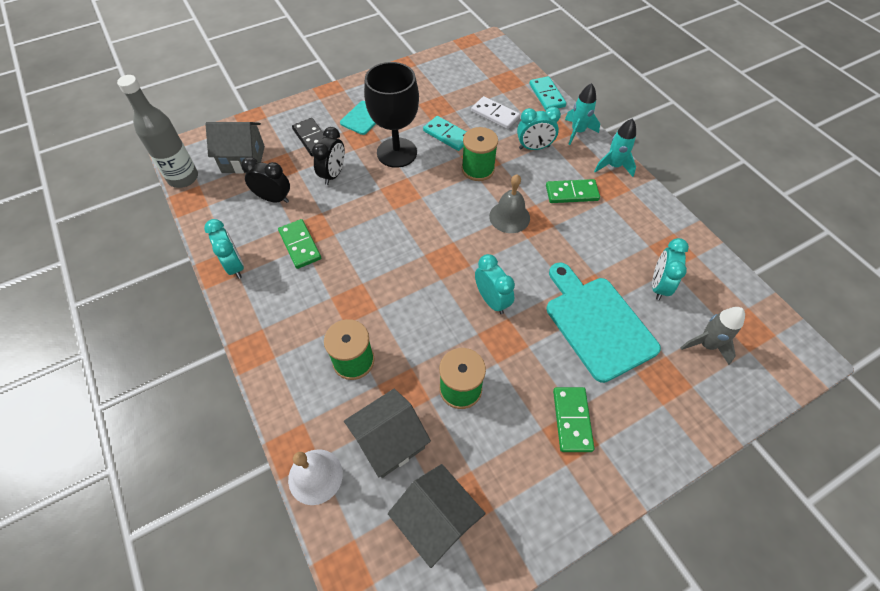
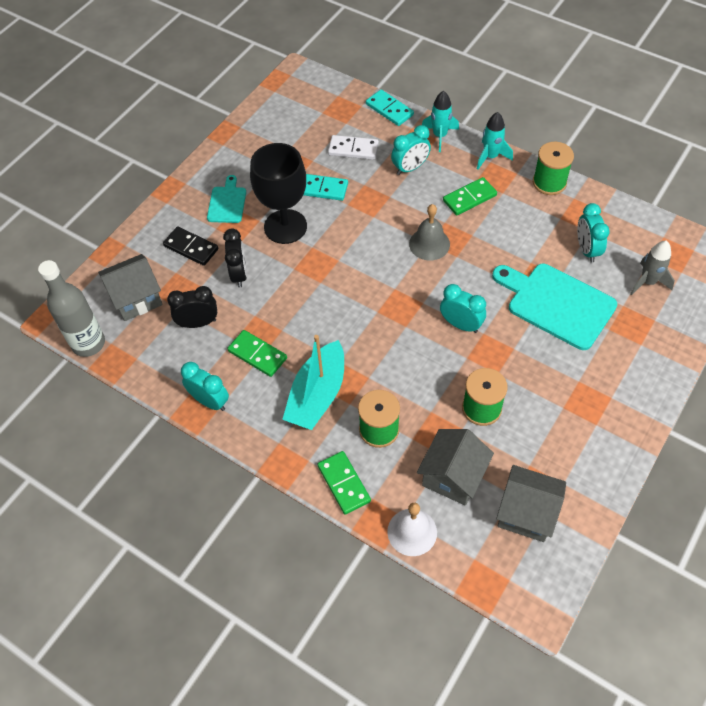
camera: 25 degrees left, 0 degrees up
(323, 303) = (317, 395): none -> turquoise boat
(478, 169) = (372, 211): green spool -> green spool (549, 182)
(572, 420) = (581, 389): green domino -> green domino (344, 483)

